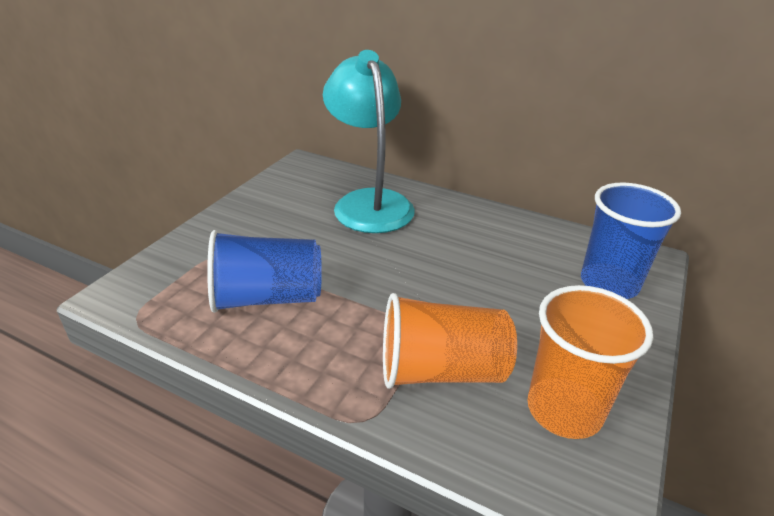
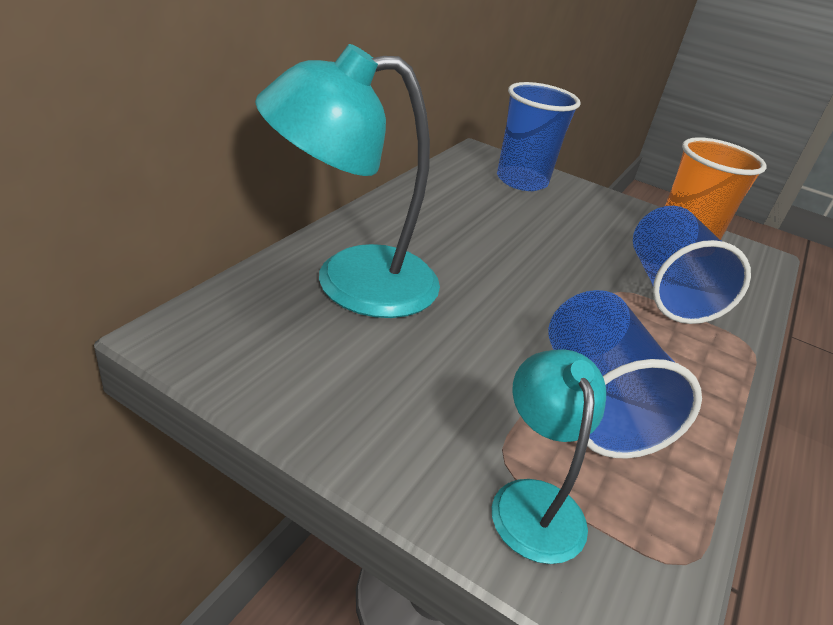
camera: 90 degrees left, 0 degrees up
(188, 265) = (533, 501): none -> turquoise lamp
(441, 371) = (667, 290): orange cup -> blue cup

